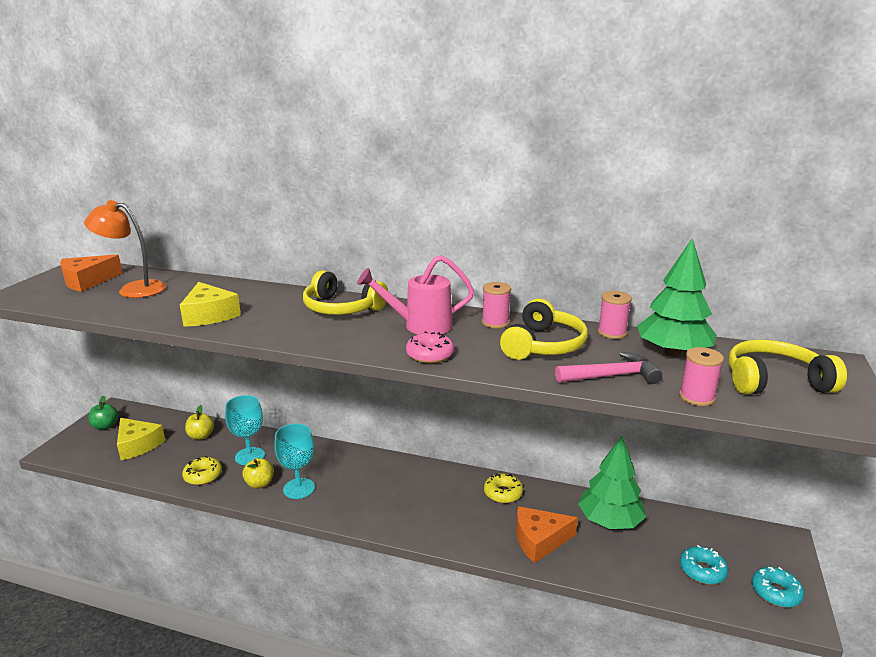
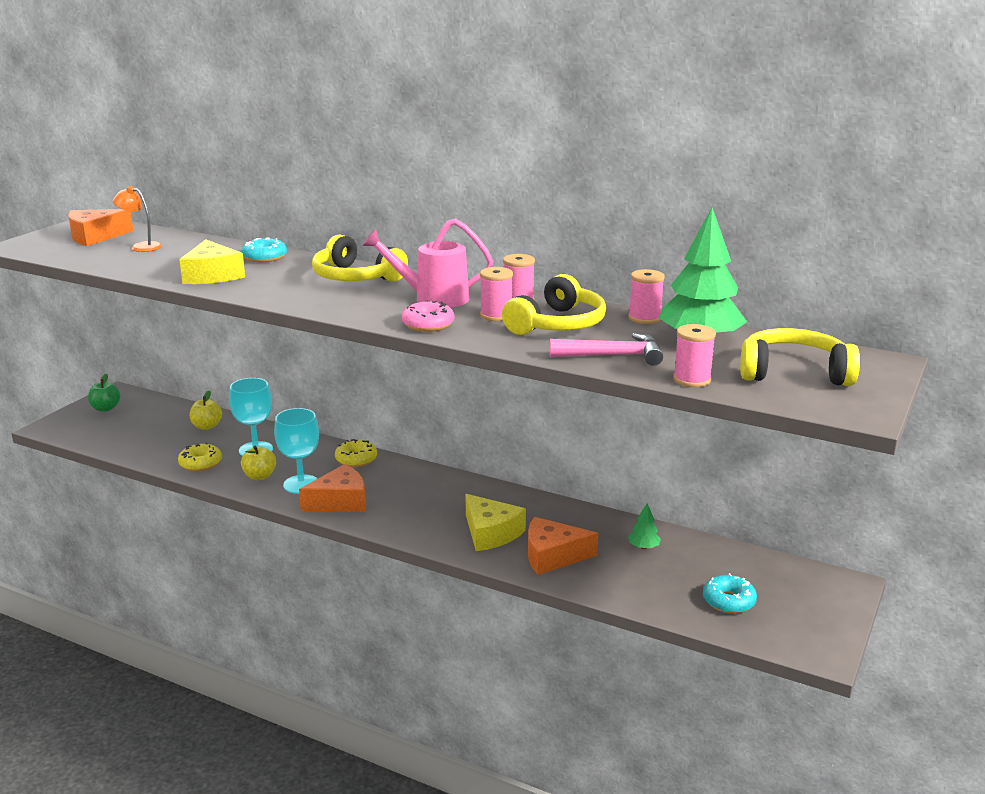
camera: 10 degrees right, 0 degrees up
(134, 289) = (141, 247): orange lamp -> orange lamp, size x0.61
(138, 445) = (137, 429): yellow cheese -> yellow cheese (491, 533)
(338, 503) = (340, 501): none -> orange cheese
(485, 340) = (496, 315): none -> pink spool
(503, 493) = (530, 510): yellow donut -> yellow donut (356, 459)
(610, 521) = (643, 547): green tree -> green tree, size x0.43
(775, 592) = (804, 629): turquoise donut -> turquoise donut (264, 257)

